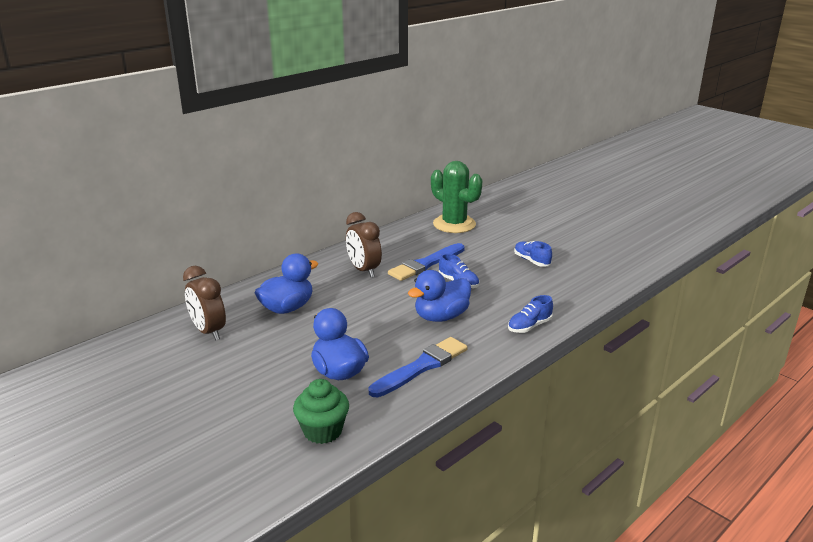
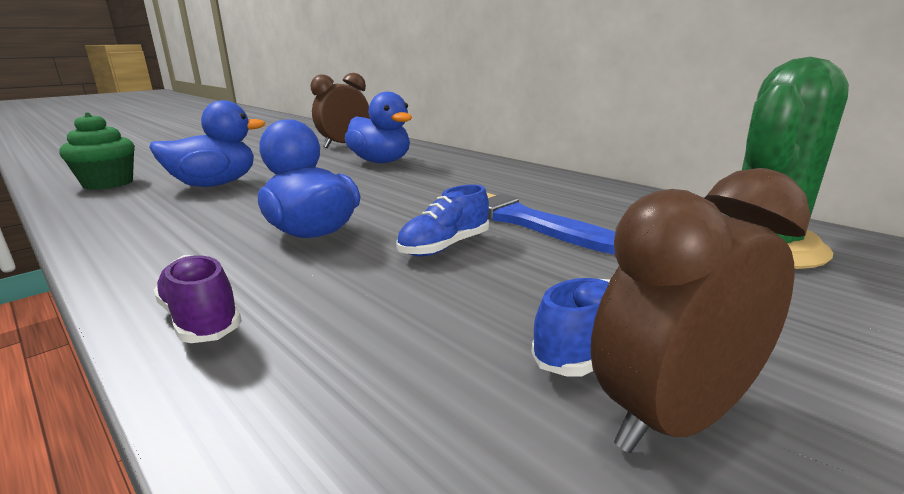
camera: 90 degrees right, 5 degrees down
(364, 270) = (487, 185): brown clock -> brown clock (672, 419)
(421, 367) = (170, 220): blue brush -> none
(529, 326) = (201, 319): blue shoe -> purple shoe

